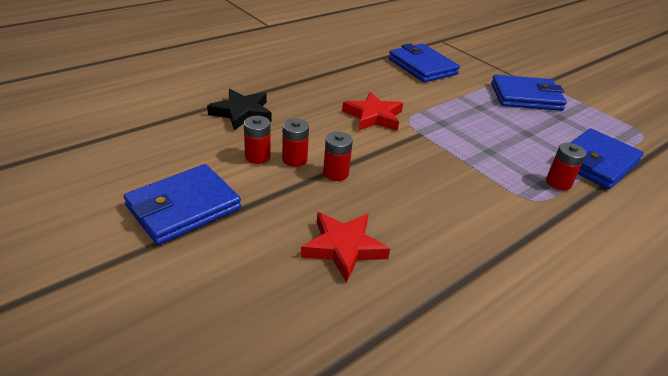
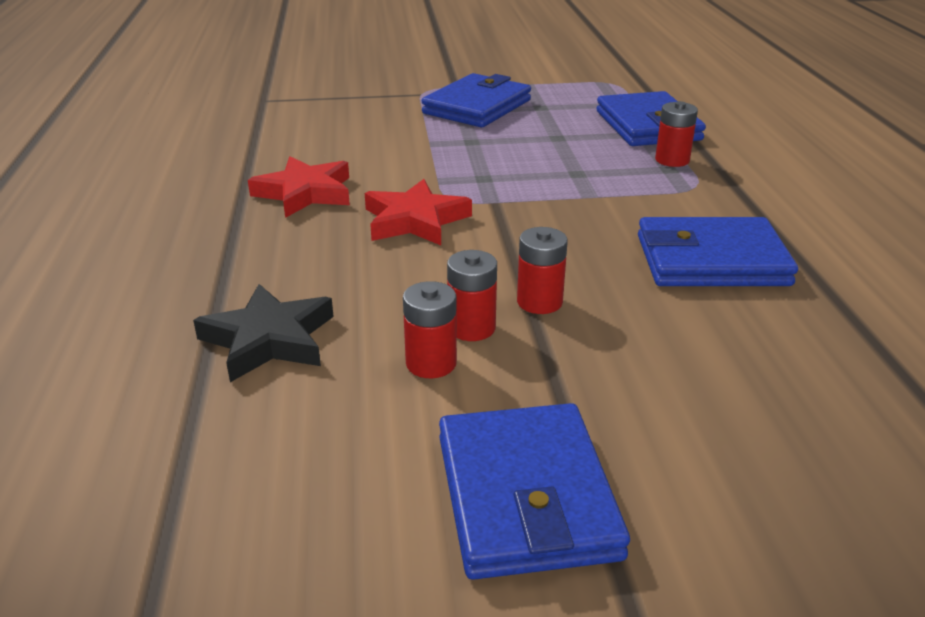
camera: 55 degrees left, 5 degrees down
(344, 248) = (724, 353): red star -> red star (305, 193)
(422, 67) = (320, 138): blue wallet -> blue wallet (711, 260)

